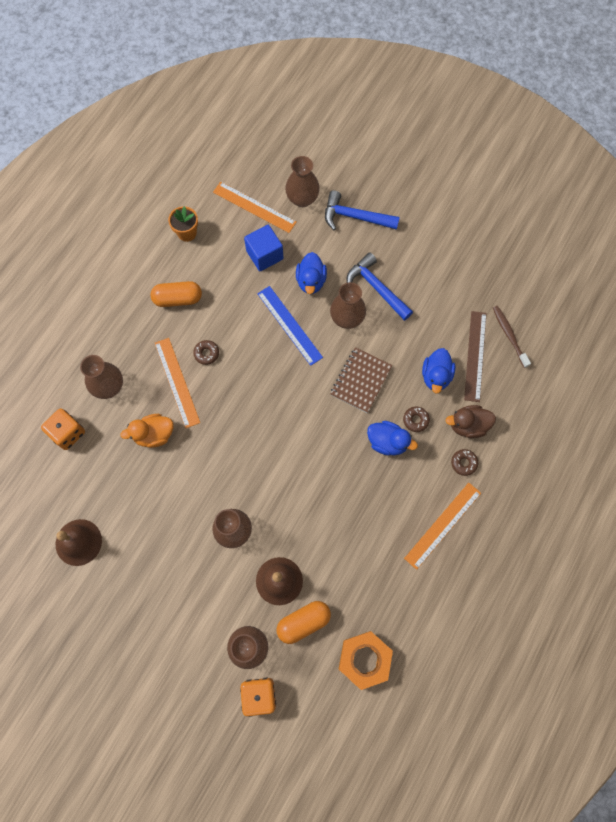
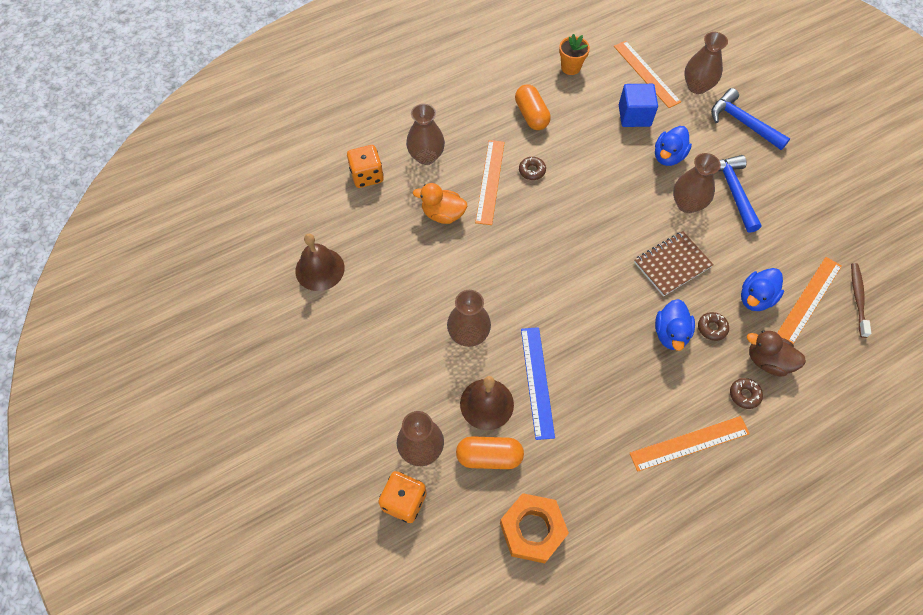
camera: 30 degrees right, 10 degrees down
(178, 299) = (531, 115): orange capsule -> orange capsule turned 45 degrees clockwise
(289, 325) = (626, 184): blue ruler -> blue ruler (537, 381)
(387, 442) = (670, 334): blue duck -> blue duck turned 45 degrees clockwise
(475, 356) = (809, 299): brown ruler -> orange ruler

